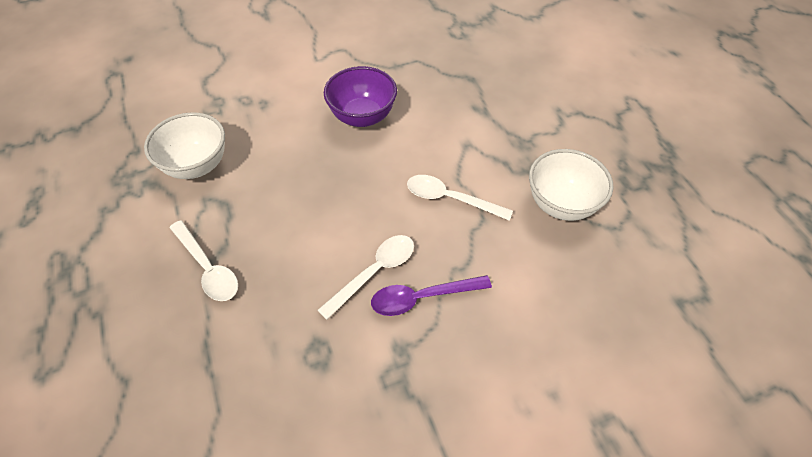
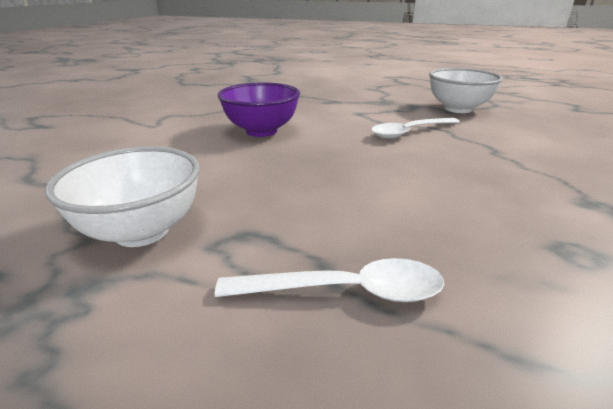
camera: 50 degrees left, 25 degrees down
(374, 272) = (468, 183): white spoon -> none
(422, 297) = (521, 173): purple spoon -> none

